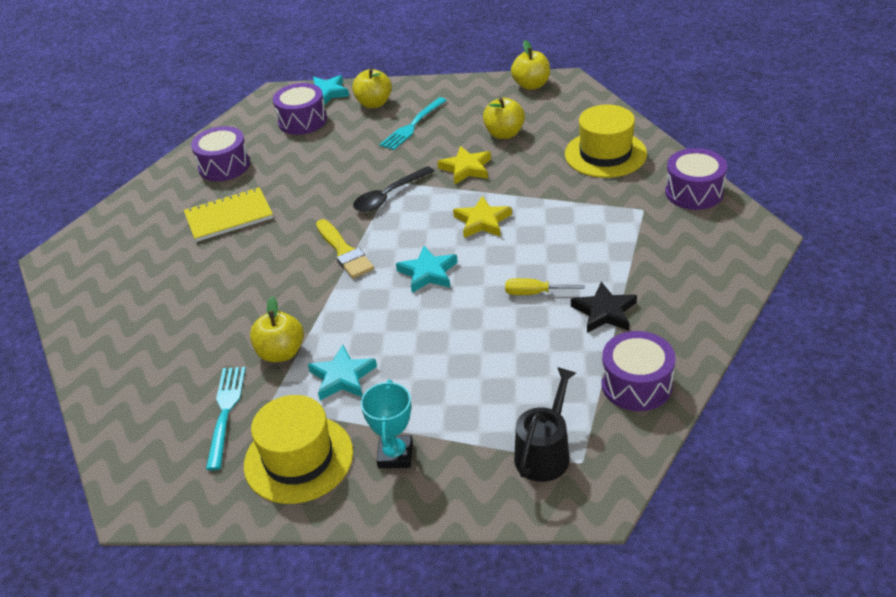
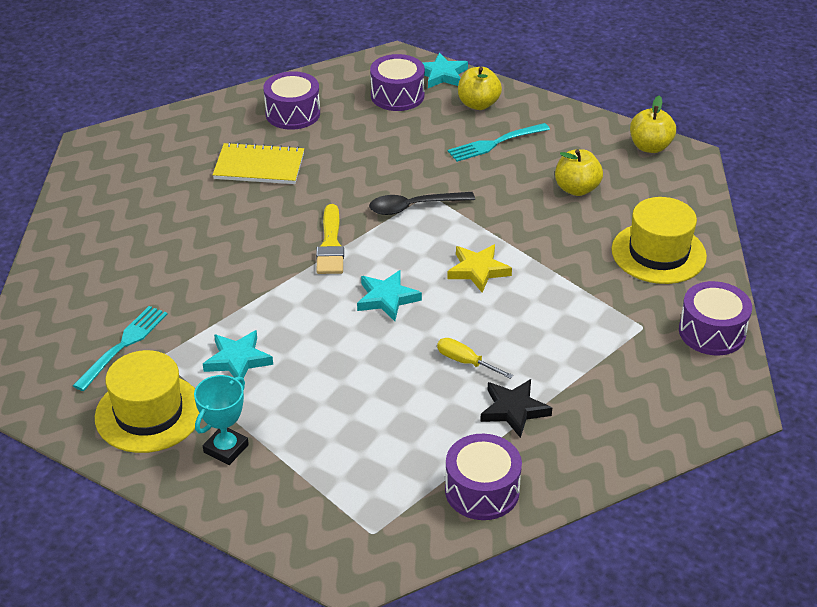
camera: 25 degrees right, 0 degrees up
(281, 353) = (205, 314): yellow apple -> none
(466, 168) = (509, 210): yellow star -> none
(545, 453) = (348, 509): black watering can -> none

